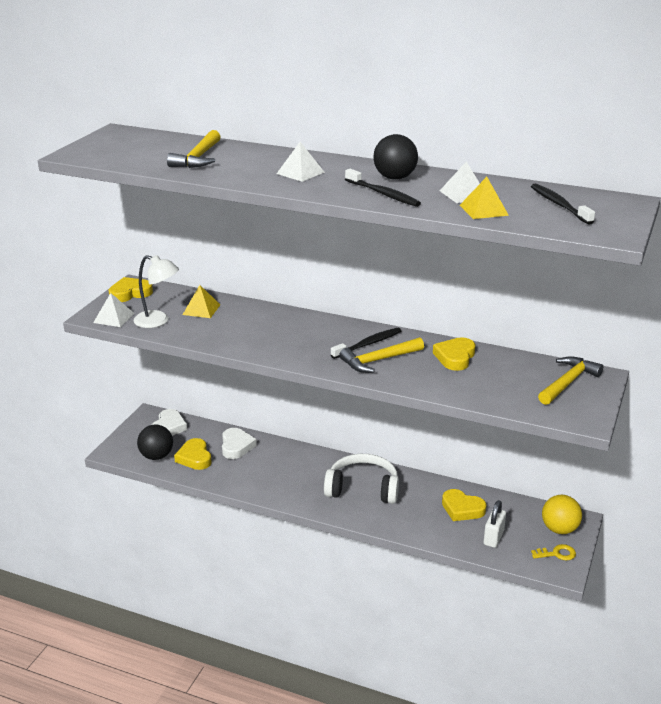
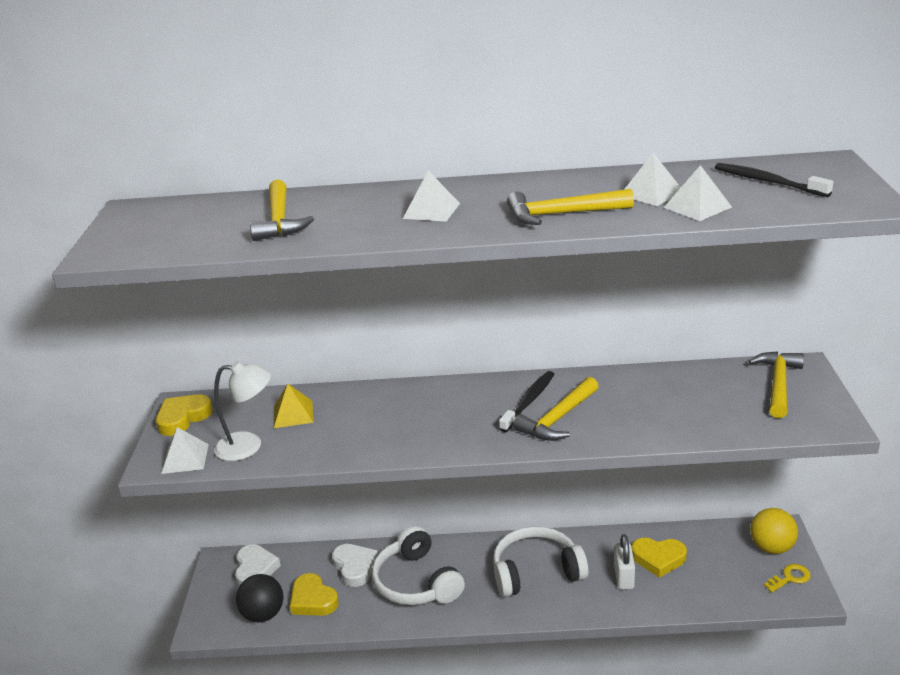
camera: 20 degrees left, 0 degrees up
(272, 468) = (416, 582): none -> white headphones
(383, 194) = (561, 214): black toothbrush -> yellow hammer
(394, 178) = (550, 192): black ball -> none
(455, 357) = (637, 389): yellow heart -> none
(484, 210) = (697, 207): yellow pyramid -> white pyramid
(493, 538) = (714, 582): white padlock -> white padlock (624, 577)

